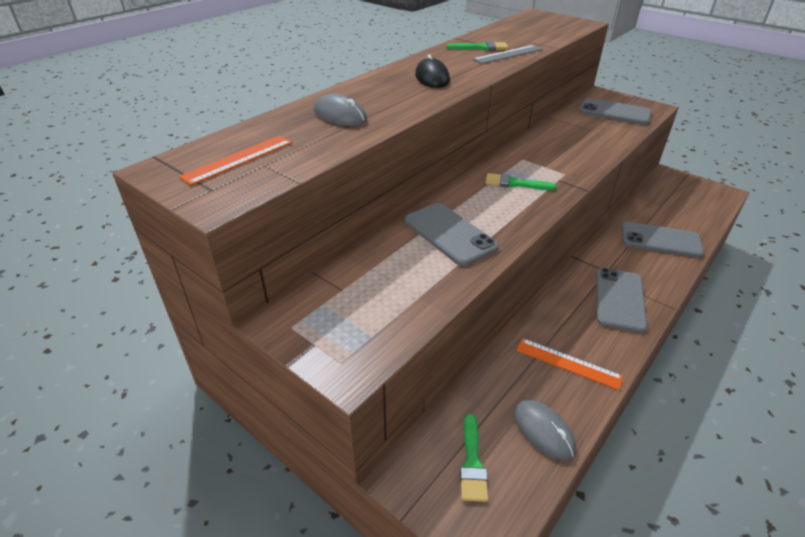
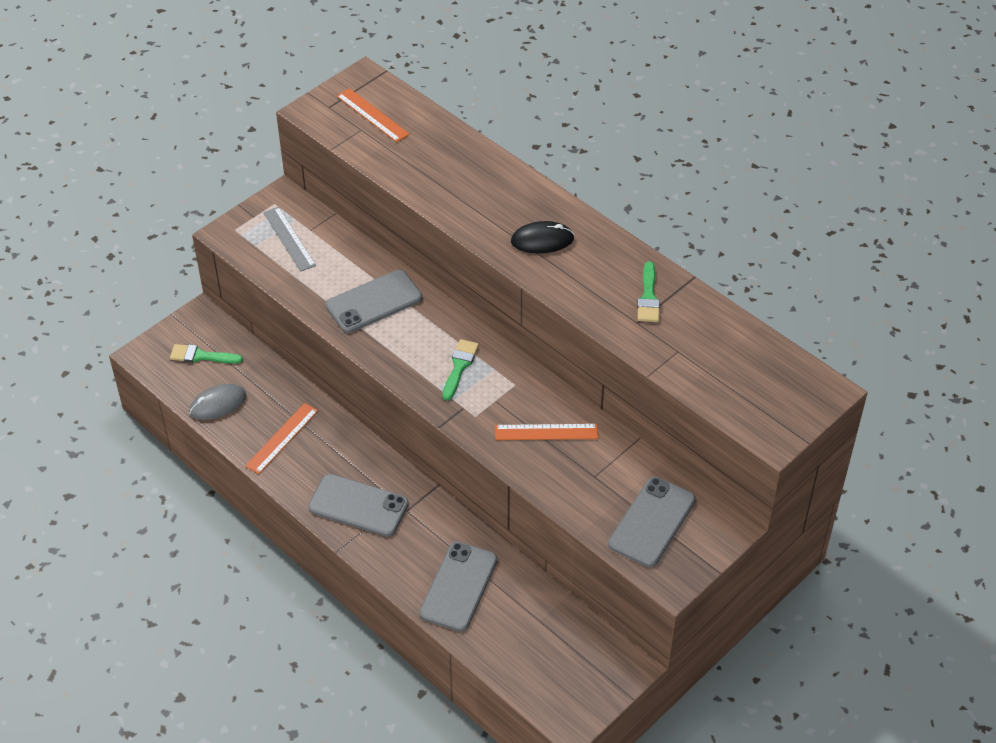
camera: 95 degrees right, 10 degrees up
(340, 115) = (449, 169): grey mouse -> none
(508, 54) = (620, 319): grey ruler -> grey ruler (289, 239)
(563, 146) = (546, 432): none -> orange ruler

